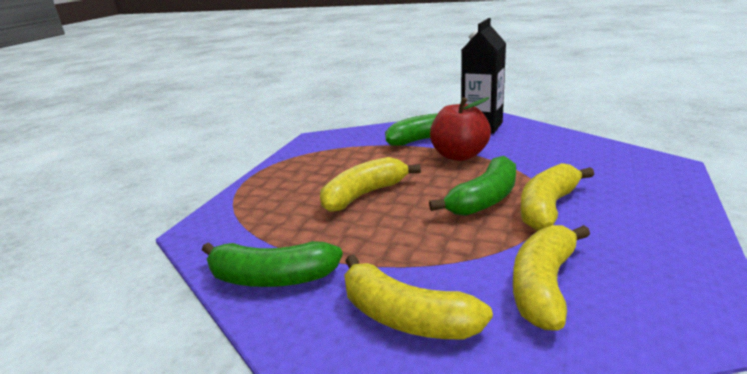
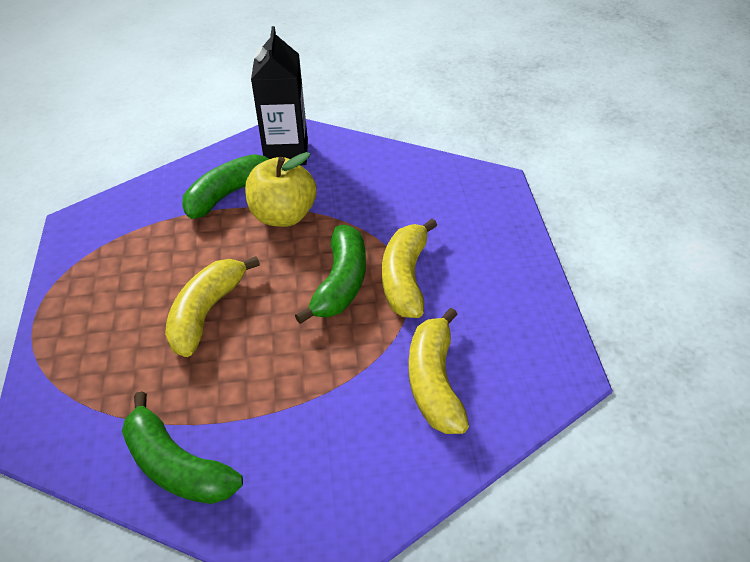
camera: 30 degrees left, 20 degrees up
(272, 278) = (177, 466): green banana -> green banana turned 60 degrees clockwise
(406, 317) = (335, 461): yellow banana -> none
(459, 155) = (283, 216): red apple -> yellow apple

